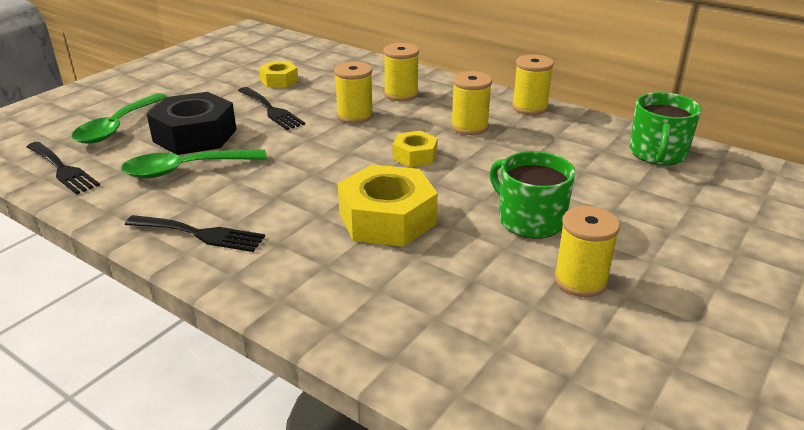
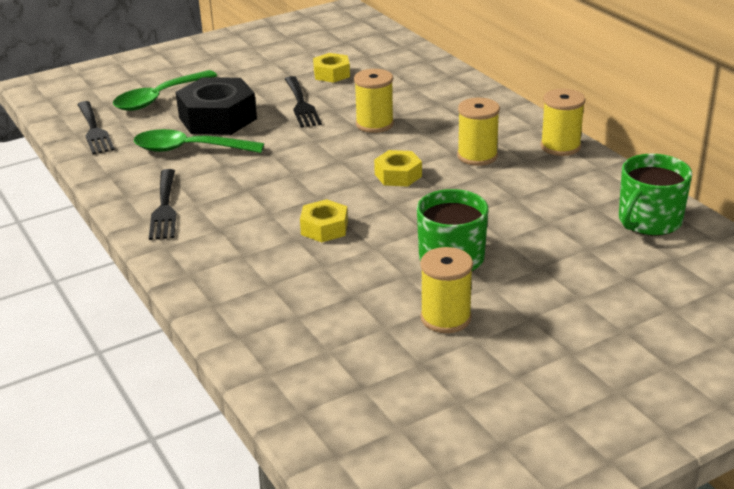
camera: 25 degrees right, 0 degrees up
(200, 234) = (164, 208): black fork -> black fork turned 45 degrees clockwise
(387, 219) = (324, 228): yellow nut -> yellow nut, size x0.54
(401, 94) = (439, 109): yellow spool -> none

